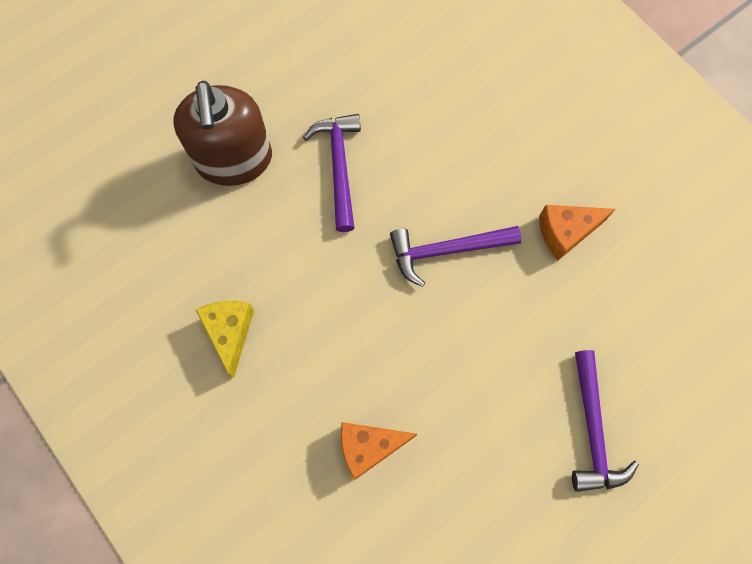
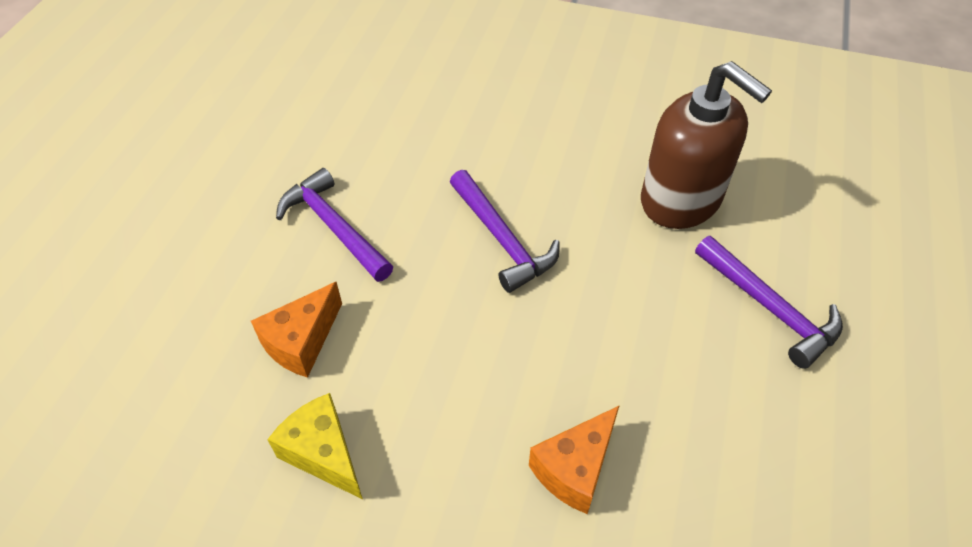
camera: 35 degrees left, 20 degrees down
(234, 160) = (208, 281): brown soap dispenser -> brown soap dispenser (681, 200)
(446, 251) = (502, 239): purple hammer -> purple hammer turned 75 degrees counterclockwise
(565, 232) = (598, 166): orange cheese -> orange cheese (301, 342)

